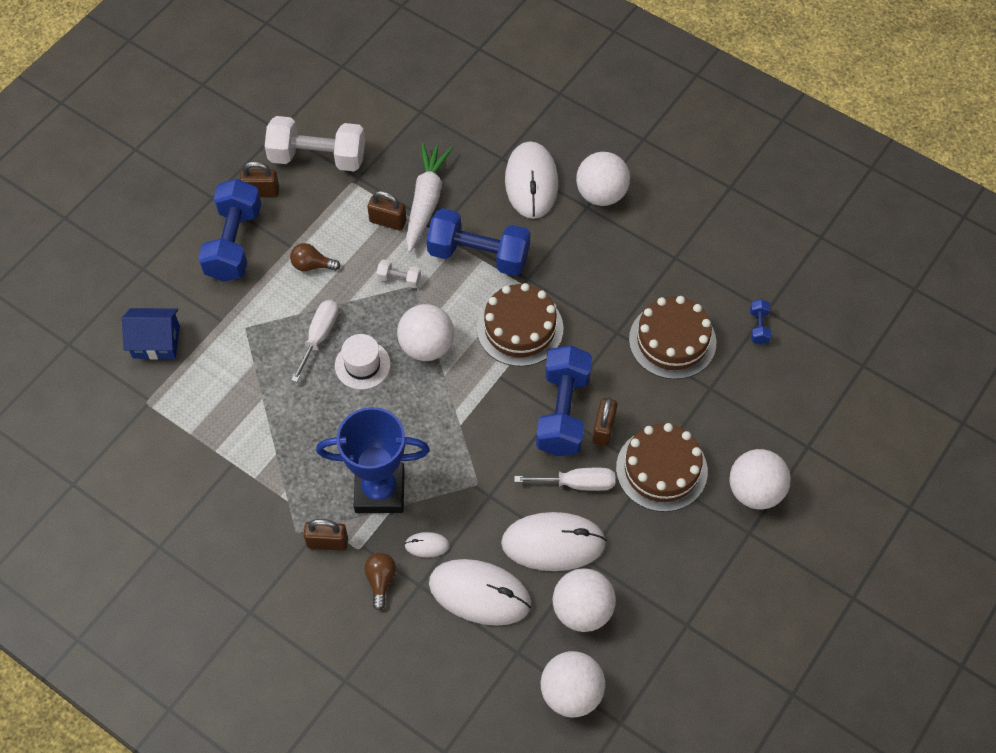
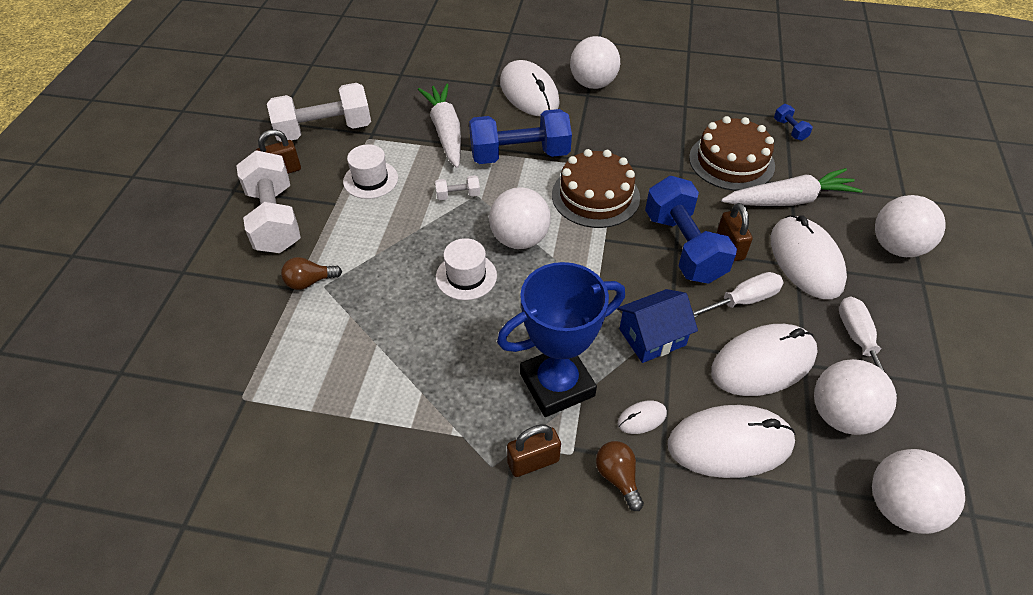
camera: 25 degrees left, 10 degrees down
(156, 342) = (228, 334): blue house -> blue house (652, 337)
(234, 243) = (274, 219): blue dumbbell -> white dumbbell
(312, 265) = (366, 212): brown light bulb -> brown light bulb (309, 282)
(319, 336) = (407, 267): white screwdriver -> white screwdriver (858, 341)
(332, 231) = (370, 180): none -> white hat
(388, 221) = (419, 156): brown padlock -> none
(661, 469) = (806, 260): brown cake -> white mouse
(694, 404) = (789, 200): none -> white carrot

